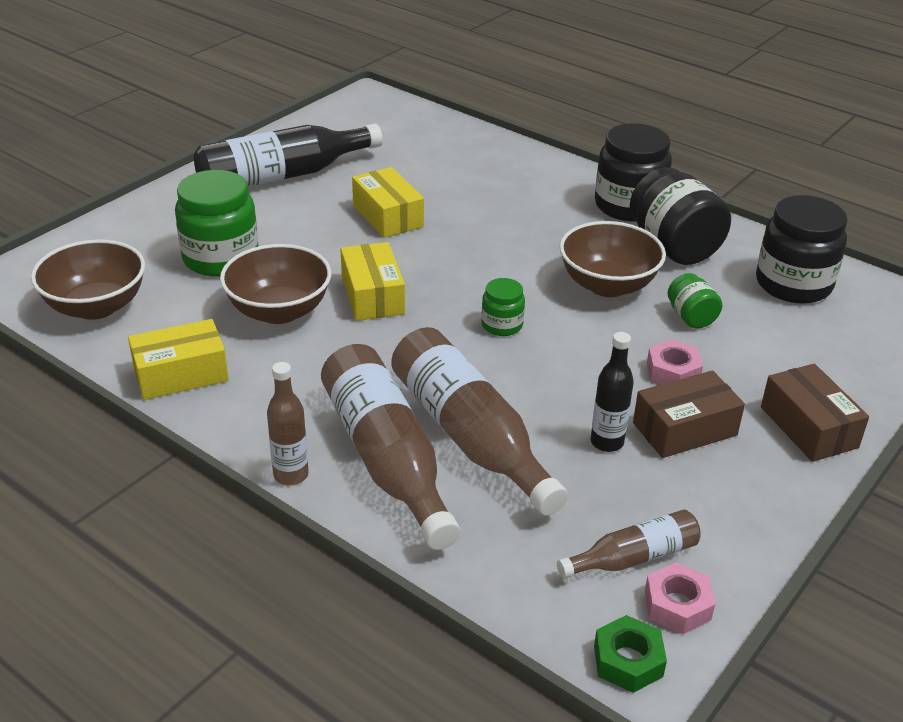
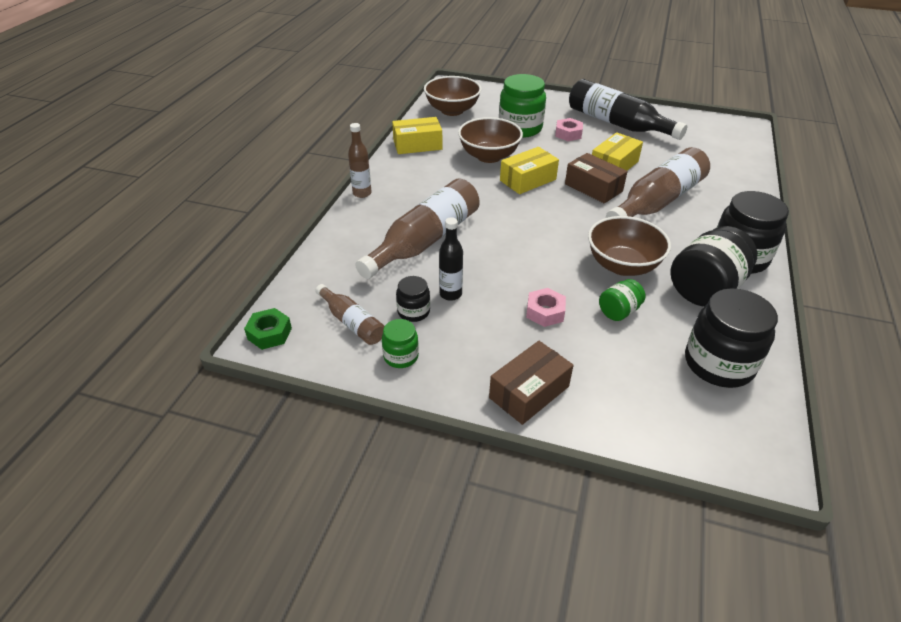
camera: 70 degrees right, 5 degrees up
(181, 374) = (417, 145): yellow box -> yellow box turned 60 degrees counterclockwise
(386, 458) = (390, 218): brown bottle -> brown bottle (657, 201)
(502, 325) = (538, 230): green jar -> green jar (401, 356)
(631, 487) = (413, 312): none -> black jar
(677, 605) = (319, 347): pink nut -> pink nut (568, 134)
(684, 429) = (485, 327): brown box -> brown box (593, 187)

